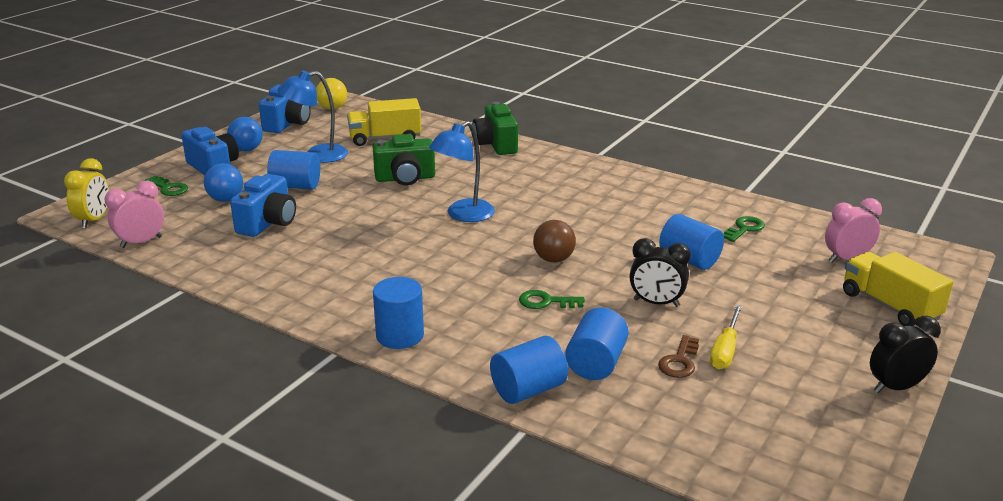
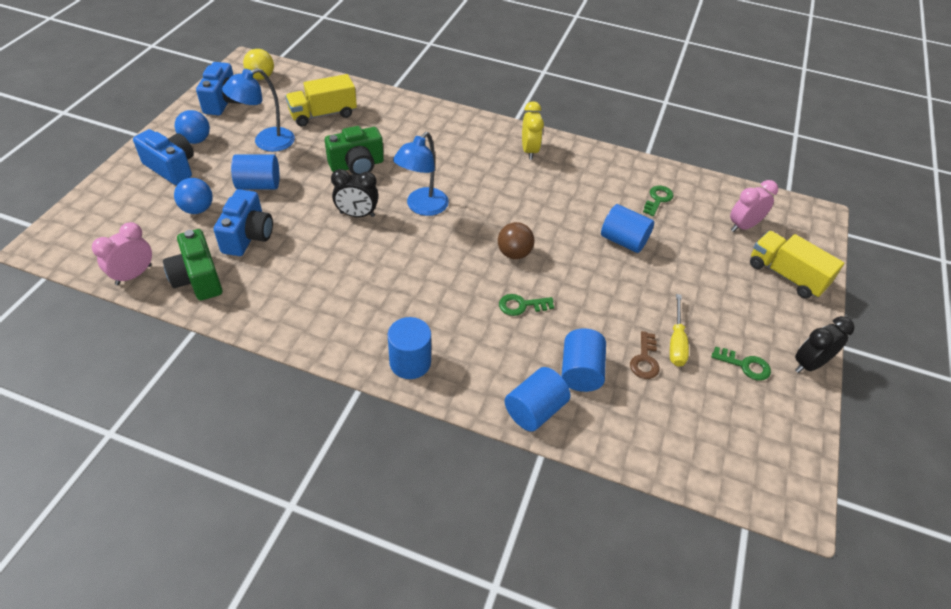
camera: 15 degrees left, 20 degrees up
(94, 220) = (76, 251): yellow clock -> yellow clock (529, 151)
(168, 188) = (136, 200): green key -> green key (745, 365)
(495, 145) = (425, 114): green camera -> green camera (198, 279)
(656, 303) = (610, 295): black clock -> black clock (357, 215)

